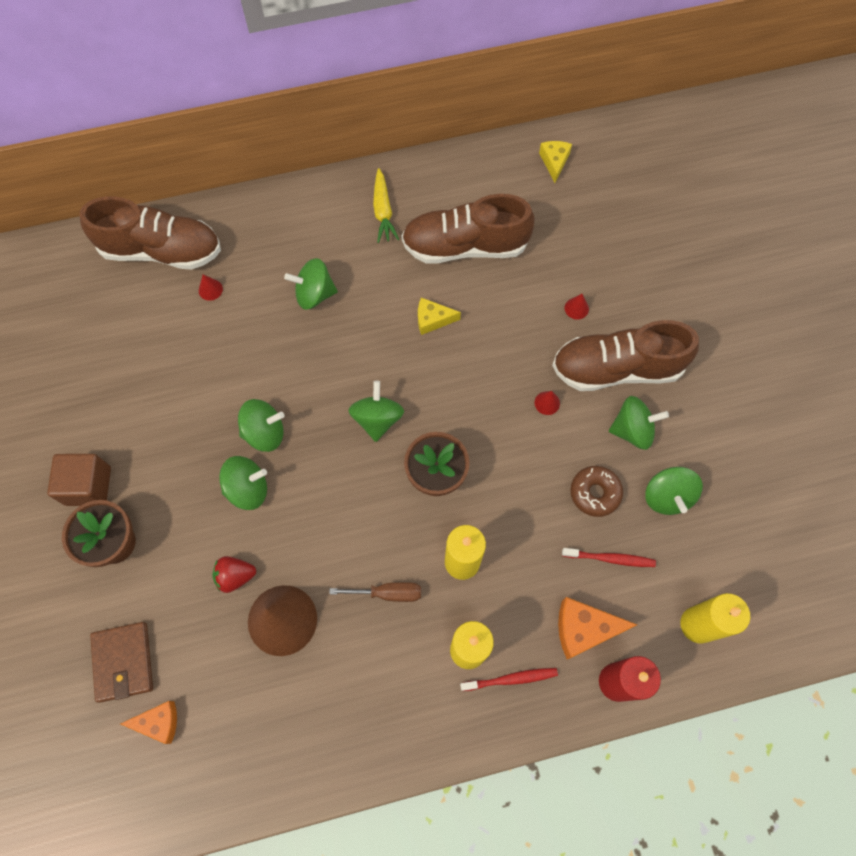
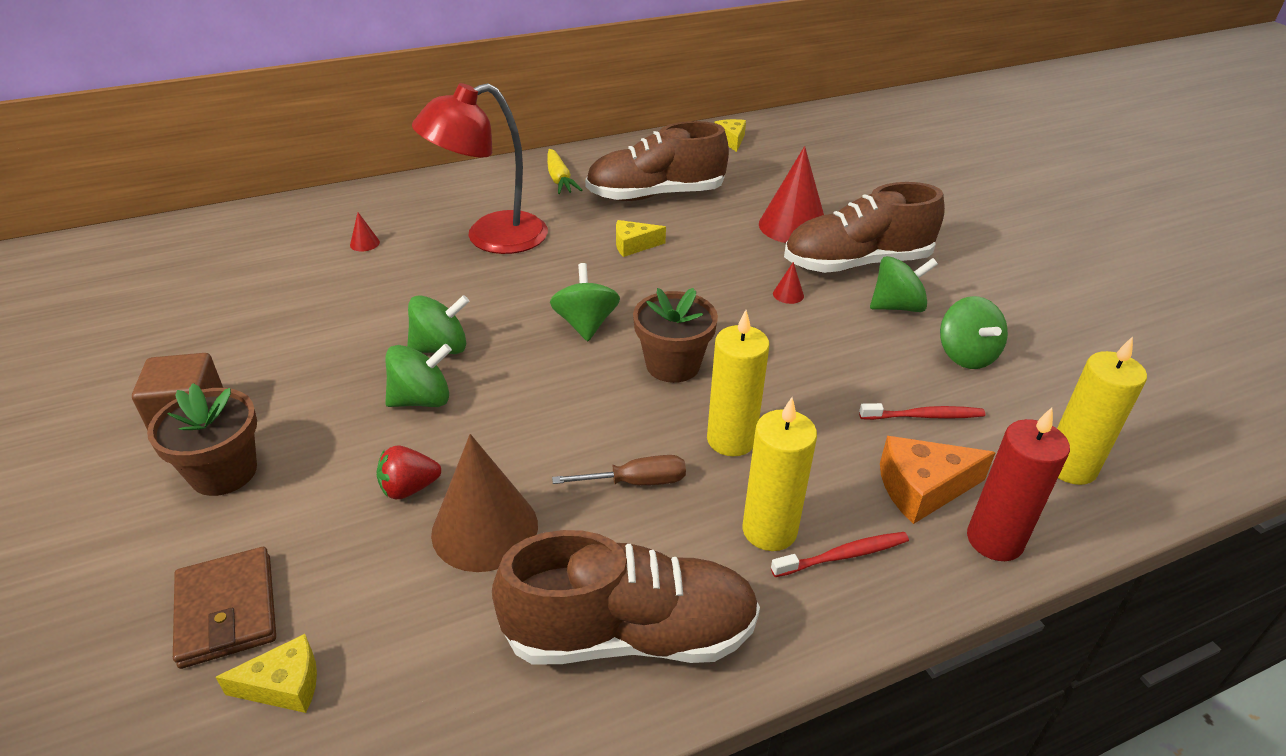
camera: 10 degrees left, 30 degrees down
(159, 722) = (284, 685): orange cheese -> yellow cheese
(162, 251) = (305, 221): brown shoe -> brown shoe (630, 634)
(314, 294) = (491, 238): green spinning top -> red lamp
(576, 308) = (793, 226): red cone -> red cone, size x2.48
(595, 493) = (877, 360): brown donut -> none

